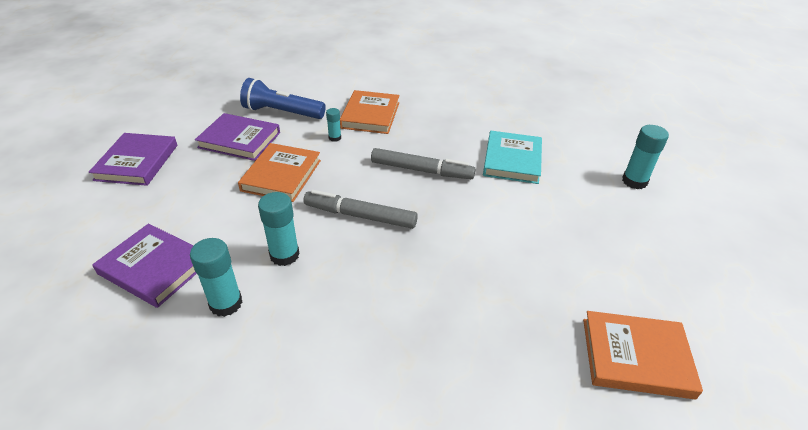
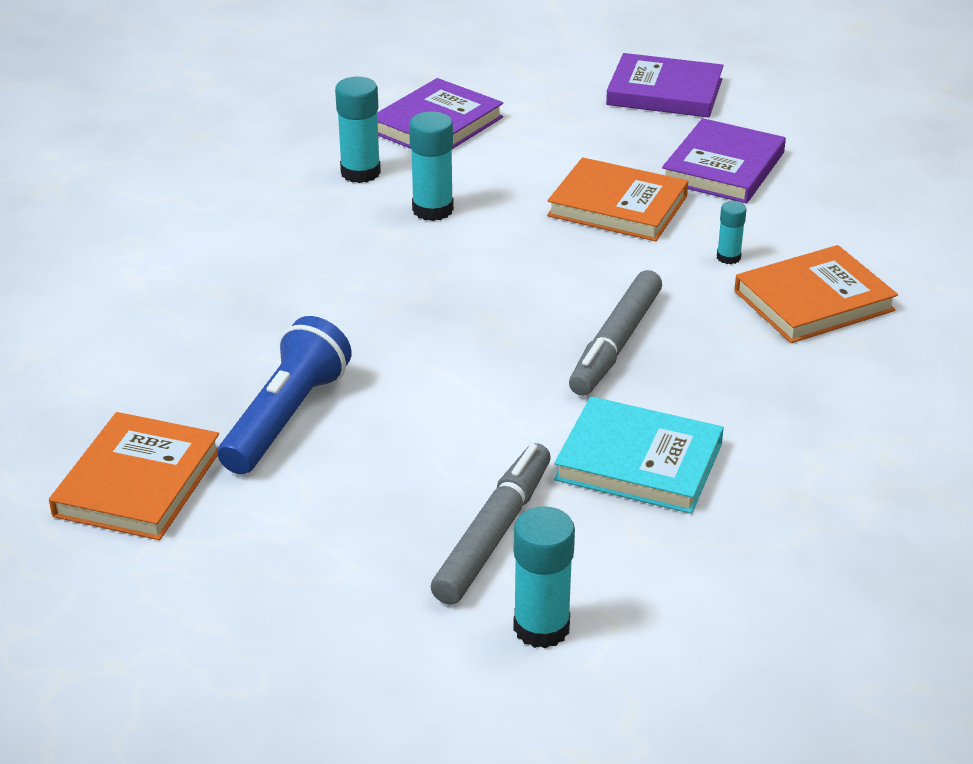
camera: 100 degrees right, 5 degrees down
(282, 112) = (817, 205): blue flashlight -> blue flashlight (286, 417)
(360, 216) = (501, 273): grey marker -> grey marker (493, 534)
(370, 115) = (813, 300): orange book -> orange book turned 45 degrees counterclockwise

